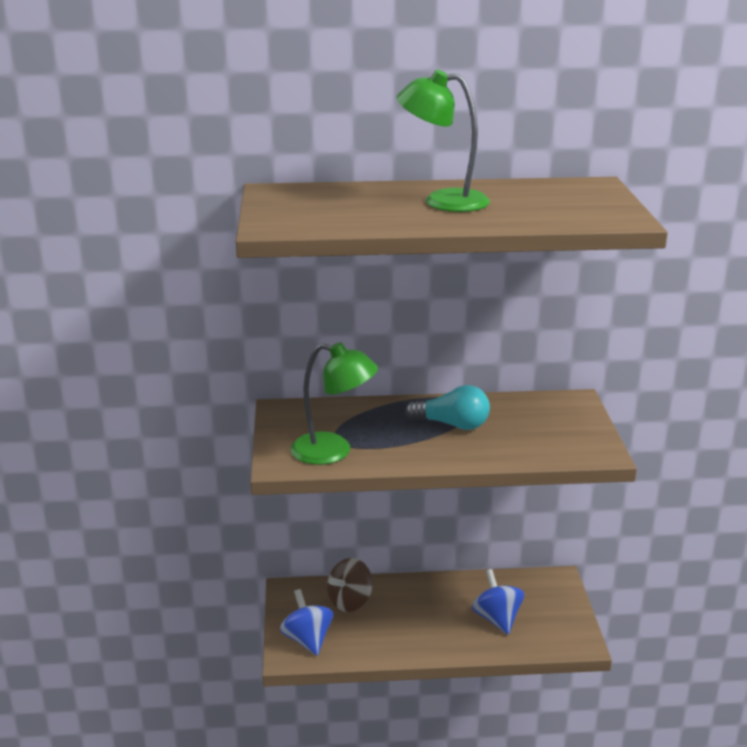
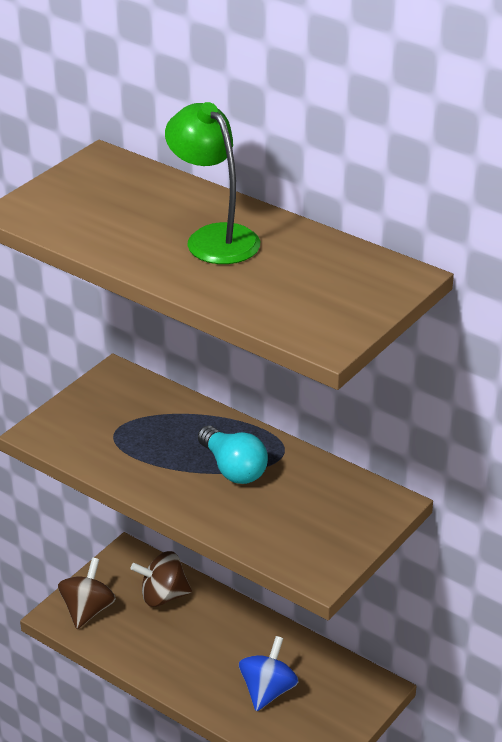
camera: 40 degrees right, 10 degrees up
(307, 640) = (87, 610): blue spinning top -> brown spinning top
(333, 451) = (96, 443): green lamp -> none

